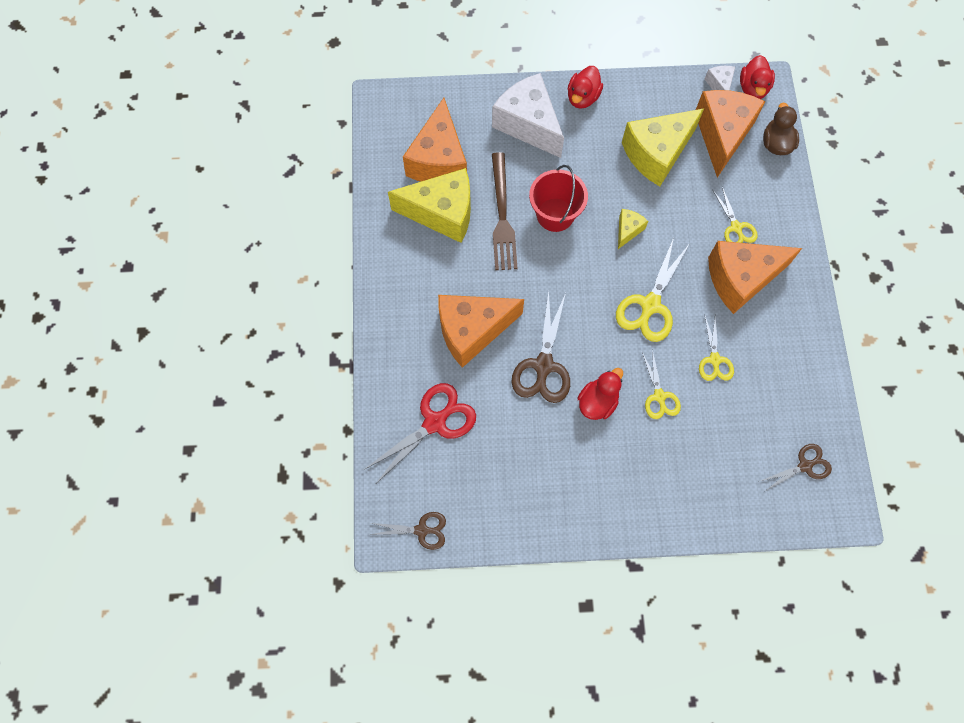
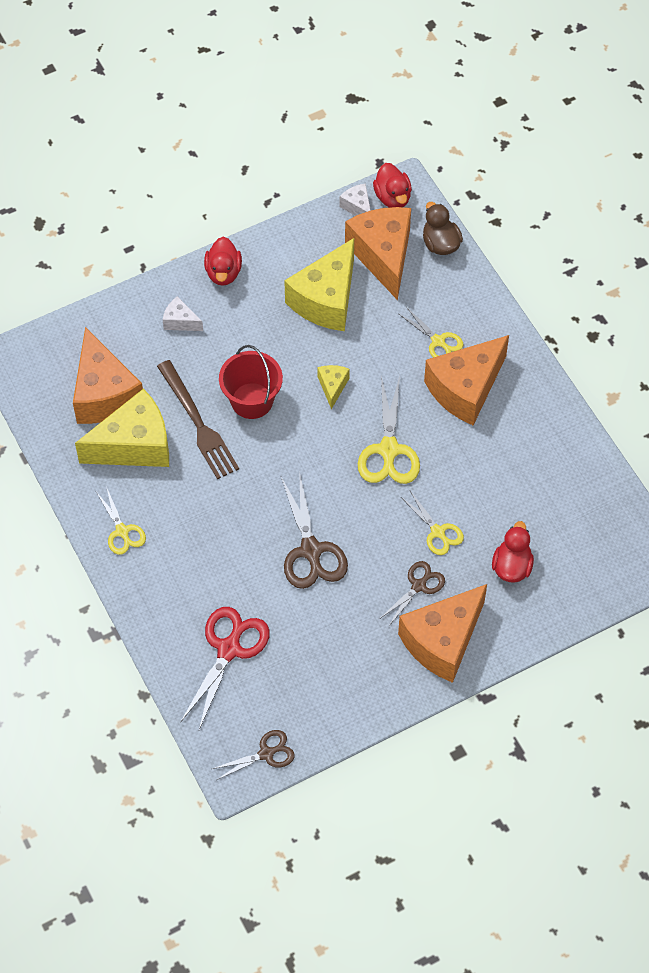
camera: 25 degrees left, 10 degrees down
(472, 331) = (223, 547): orange cheese -> orange cheese (443, 641)
(528, 124) = (180, 321): white cheese -> white cheese, size x0.46
(597, 402) = (380, 562): red duck -> red duck (512, 566)
(714, 360) = (475, 476): yellow scissors -> yellow scissors (122, 531)
(805, 466) = (604, 538): brown scissors -> brown scissors (418, 586)

